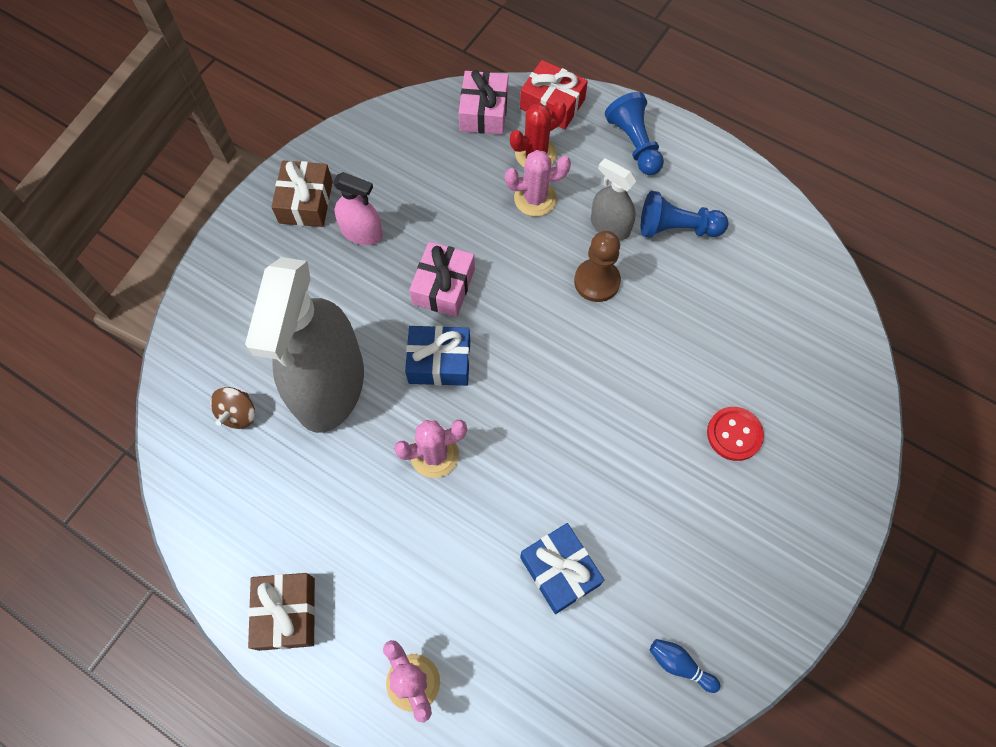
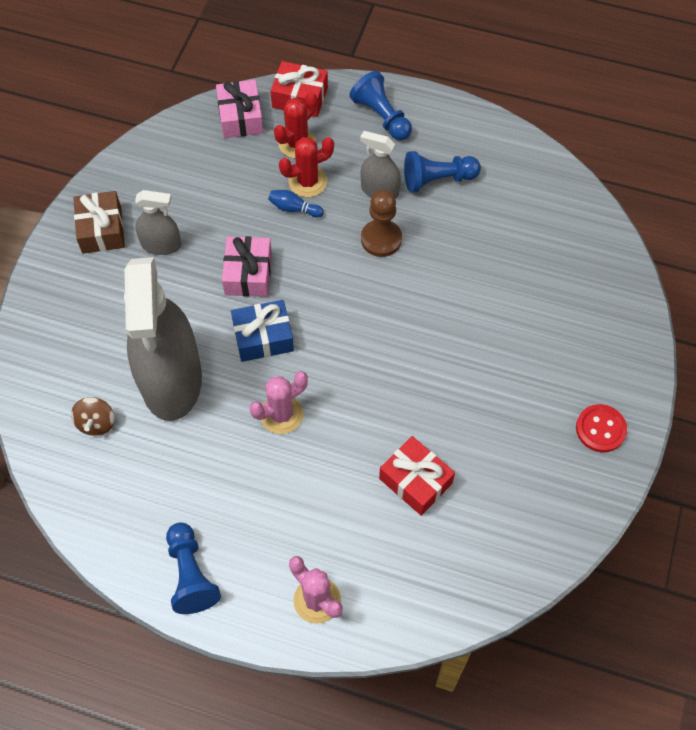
camera: 15 degrees left, 5 degrees down
(286, 613) = (191, 574): brown gift -> blue pawn
(362, 233) = (161, 245): pink spray bottle -> grey spray bottle
(535, 198) = (308, 181): pink cactus -> red cactus
(560, 571) = (415, 481): blue gift -> red gift
(680, 665) = (534, 528): blue bowling pin -> blue bowling pin (294, 208)
(734, 434) = (531, 337): red button -> red button (600, 429)

